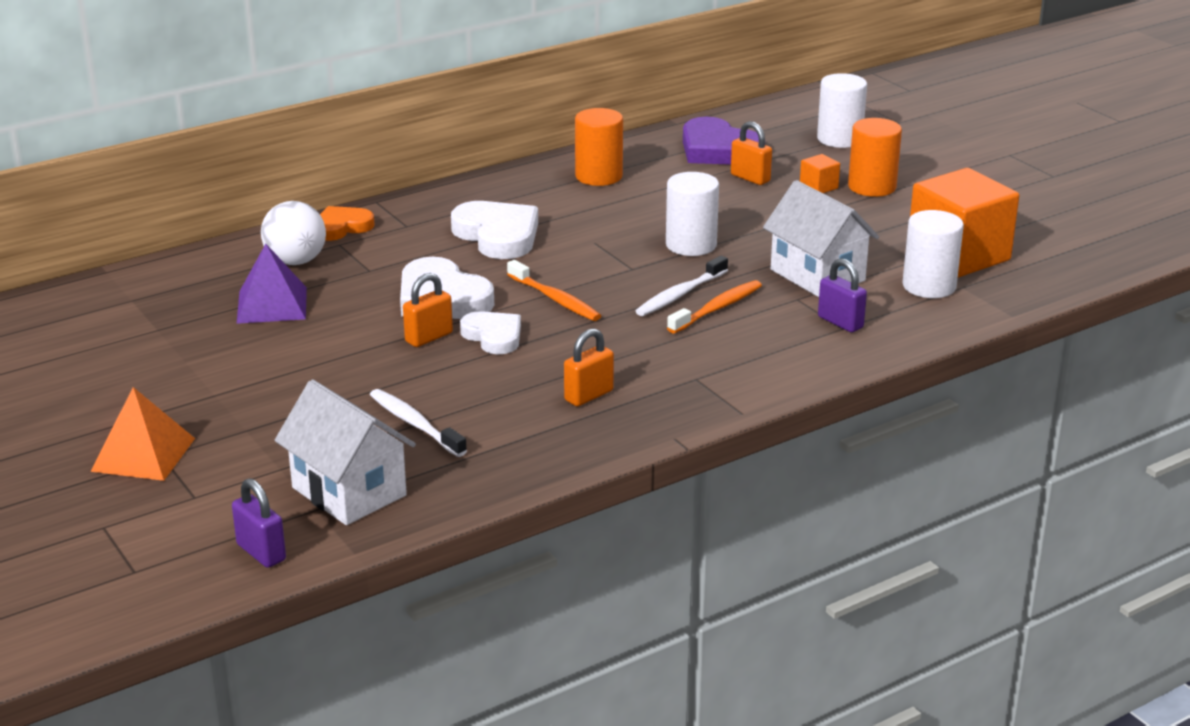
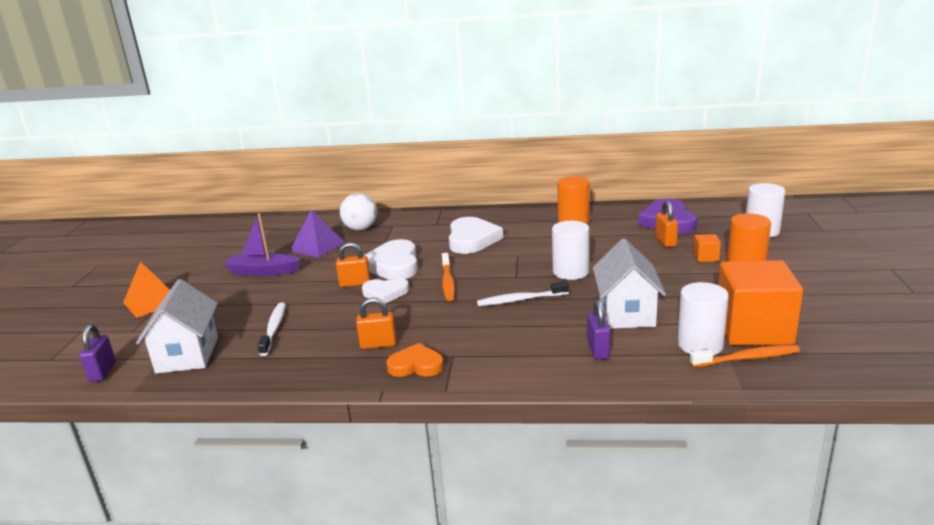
camera: 40 degrees right, 5 degrees down
(251, 363) = (263, 272): none -> purple boat
(341, 227) = (406, 217): orange heart -> orange heart (416, 365)
(493, 336) = (385, 293): white heart -> white heart turned 90 degrees clockwise
(717, 308) = (530, 315): orange toothbrush -> orange toothbrush (747, 358)

